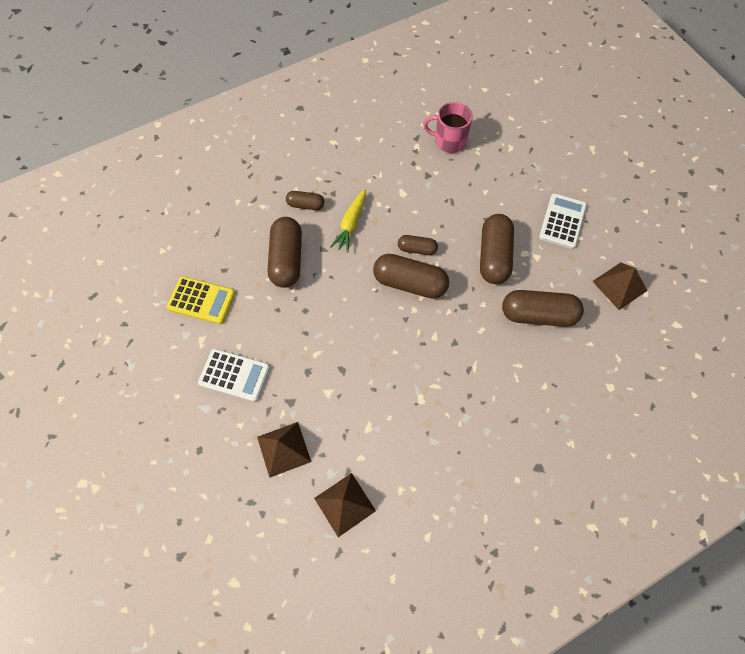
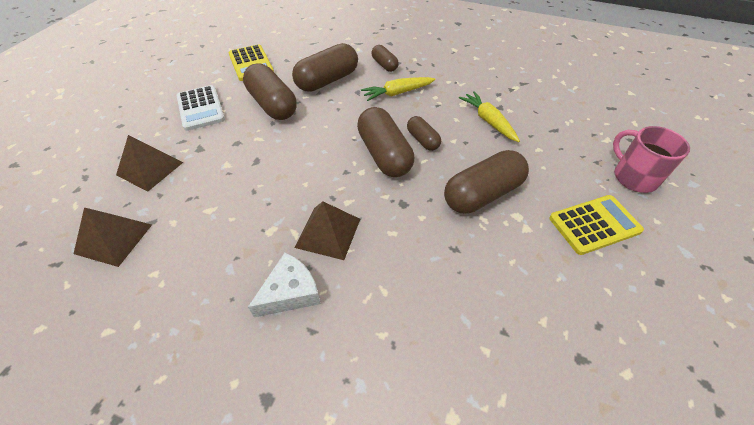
camera: 50 degrees right, 15 degrees down
(434, 194) = (488, 121): none -> yellow carrot
(449, 141) = (549, 101): pink mug -> pink mug (633, 177)
(480, 416) = (290, 292): none -> white cheese
(538, 315) = (462, 271): brown capsule -> brown capsule (272, 104)
(562, 221) = (594, 225): white calculator -> yellow calculator
(619, 285) = (597, 333): brown pyramid -> brown pyramid (328, 233)

